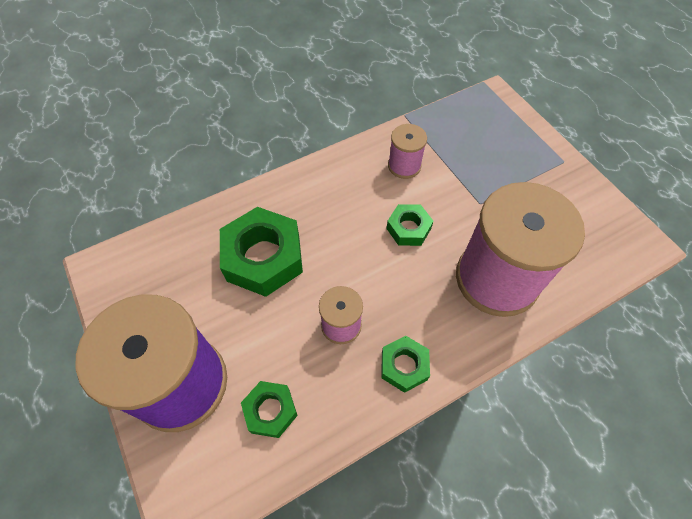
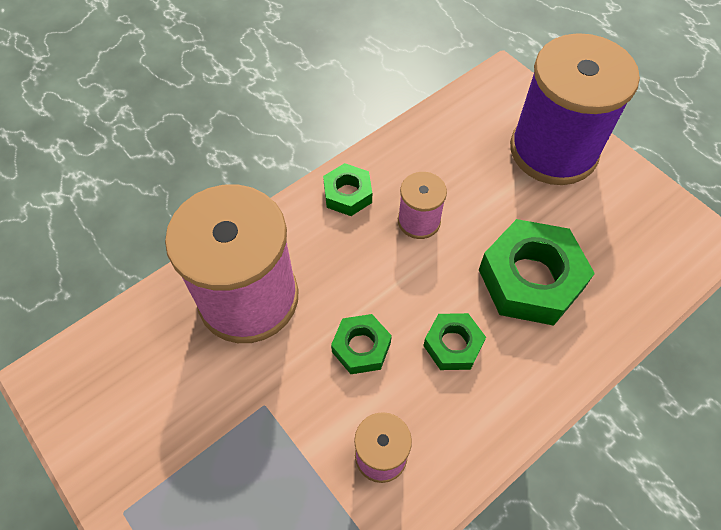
camera: 170 degrees right, 0 degrees up
(270, 410) = (463, 143): green nut -> green nut (453, 345)

